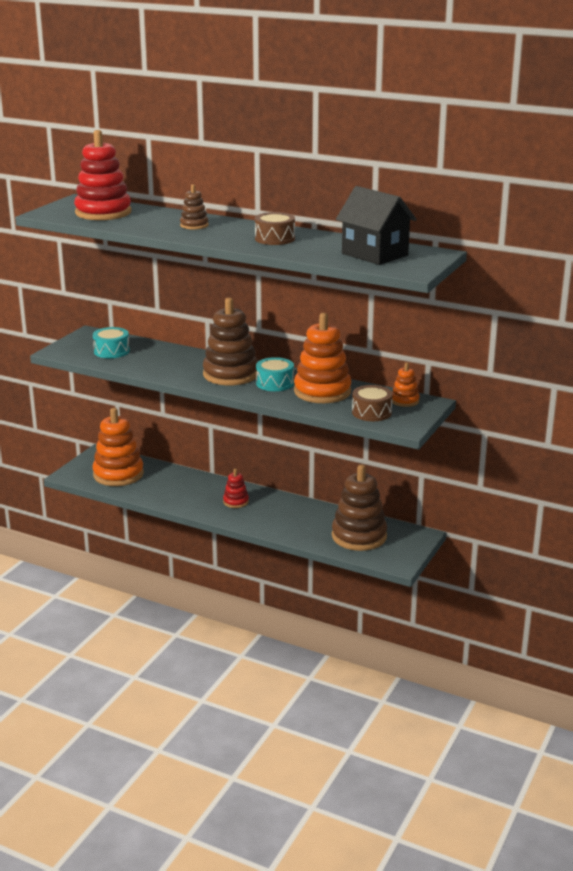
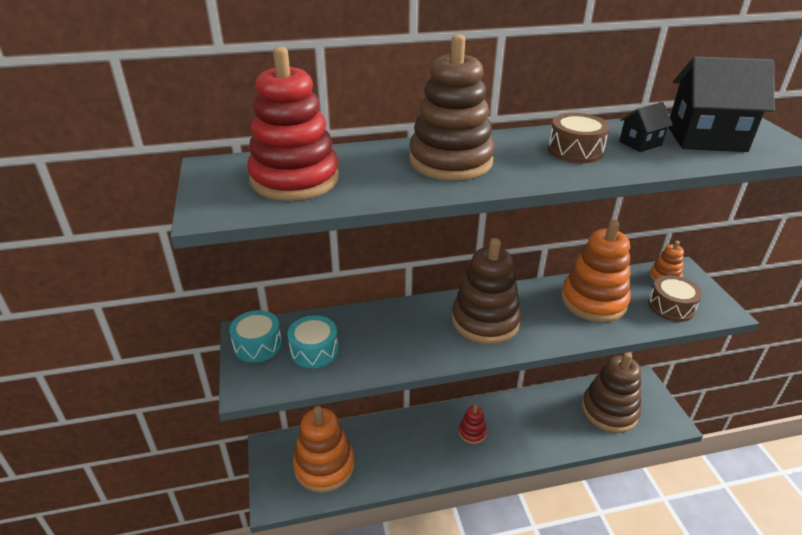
camera: 40 degrees left, 10 degrees up
(194, 225) = (450, 161): brown stacking toy -> brown stacking toy, size x2.04
(275, 383) = (540, 312): turquoise drum -> turquoise drum (257, 345)
(324, 246) = (640, 143): none -> black house

